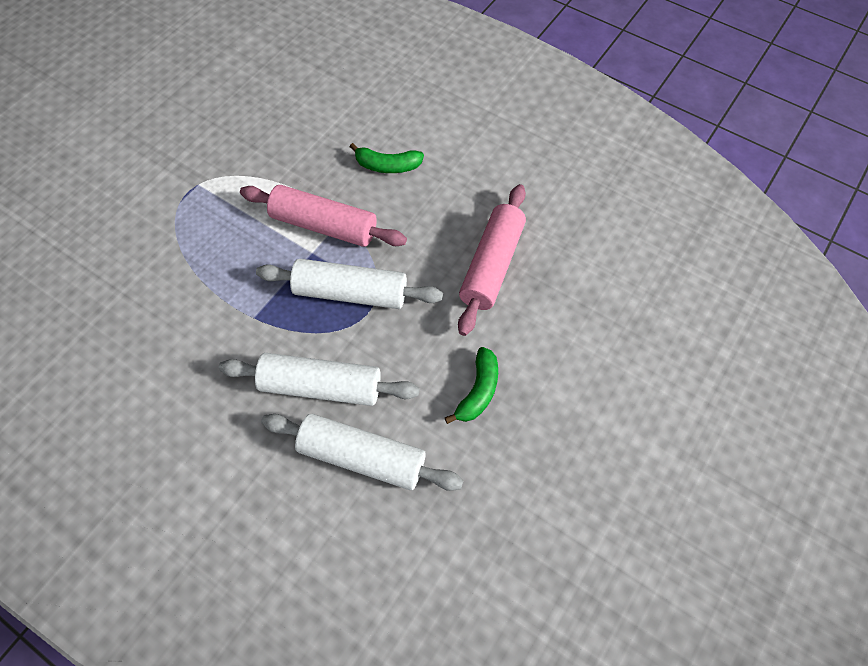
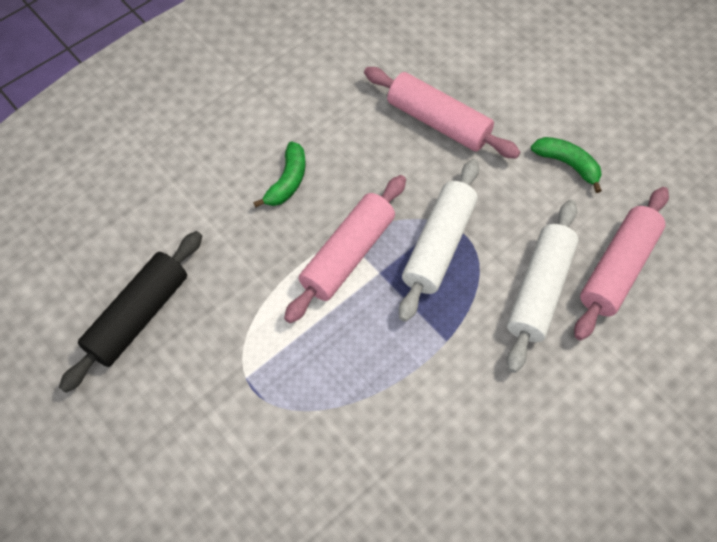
camera: 75 degrees left, 0 degrees up
(239, 106) = (138, 316): none -> black rolling pin
(362, 456) = (617, 268): white rolling pin -> pink rolling pin

